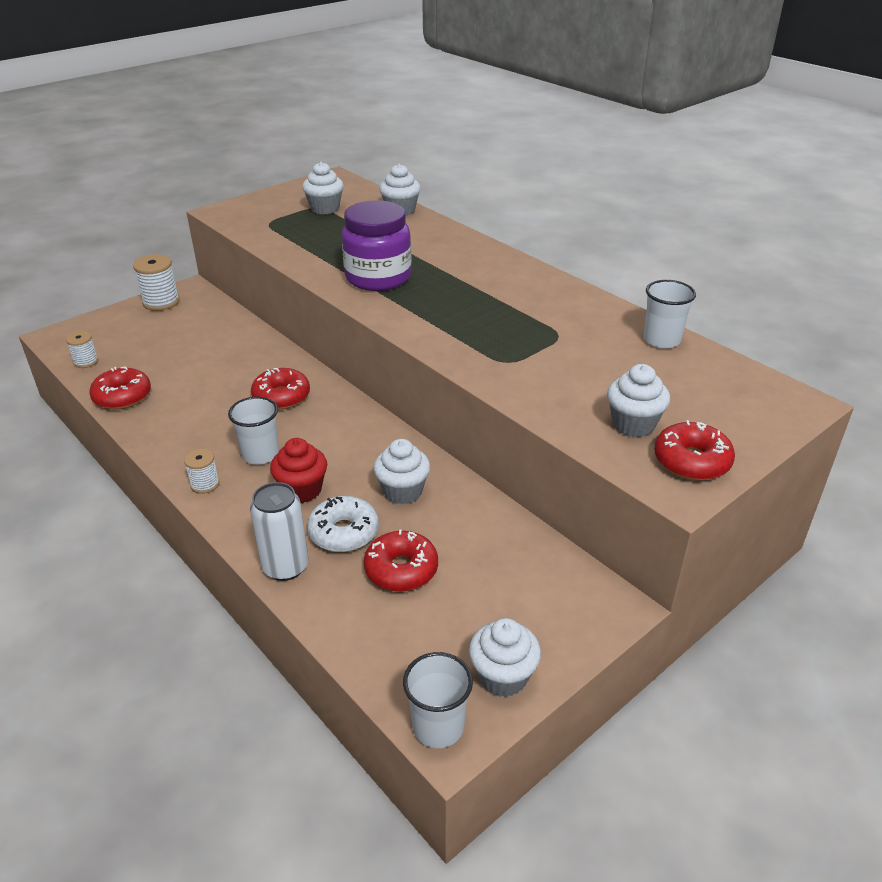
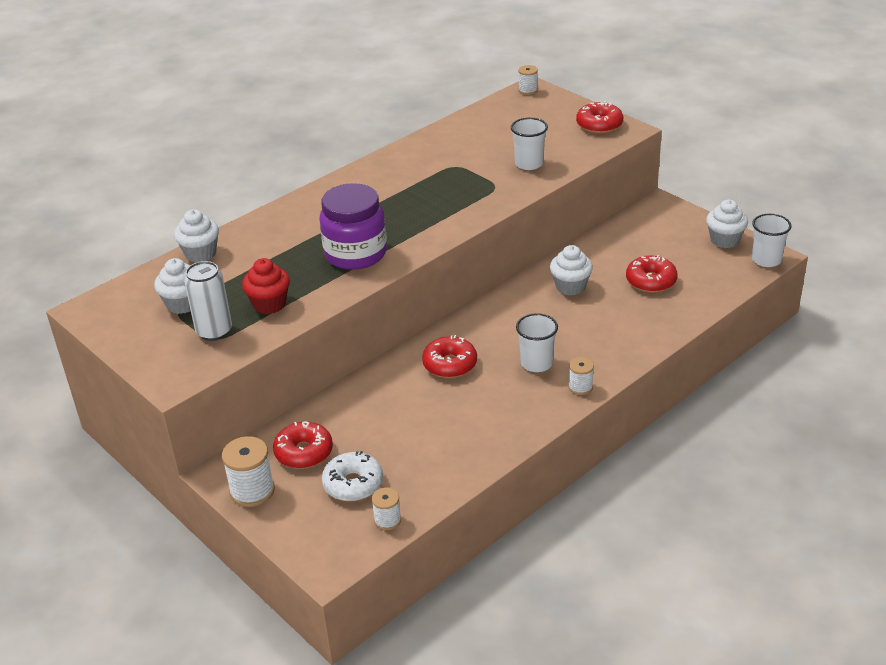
camera: 90 degrees left, 0 degrees up
(122, 397) = (455, 471): red donut -> red donut (304, 452)
(285, 567) = (662, 331): white can -> white can (214, 331)
(302, 490) = (578, 334): red cupcake -> red cupcake (269, 304)
(344, 532) = (621, 309): white donut -> white donut (353, 484)
(633, 424) = (565, 141): white cupcake -> none
(661, 340) = (459, 127): white cup -> white cup (529, 164)
(793, 399) = (528, 90): none -> white spool

